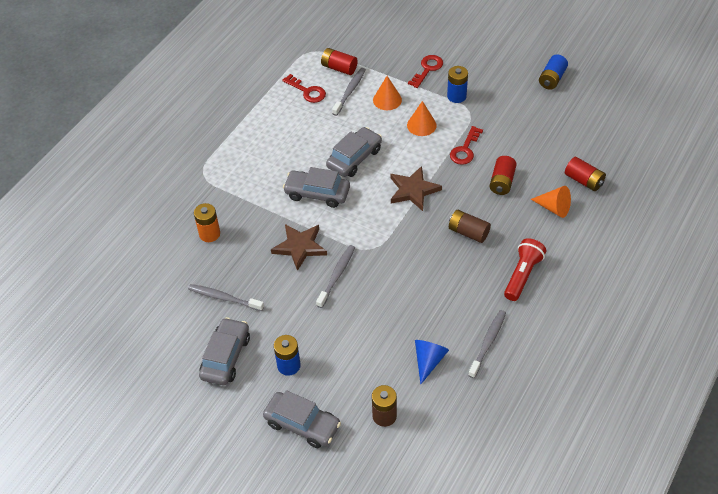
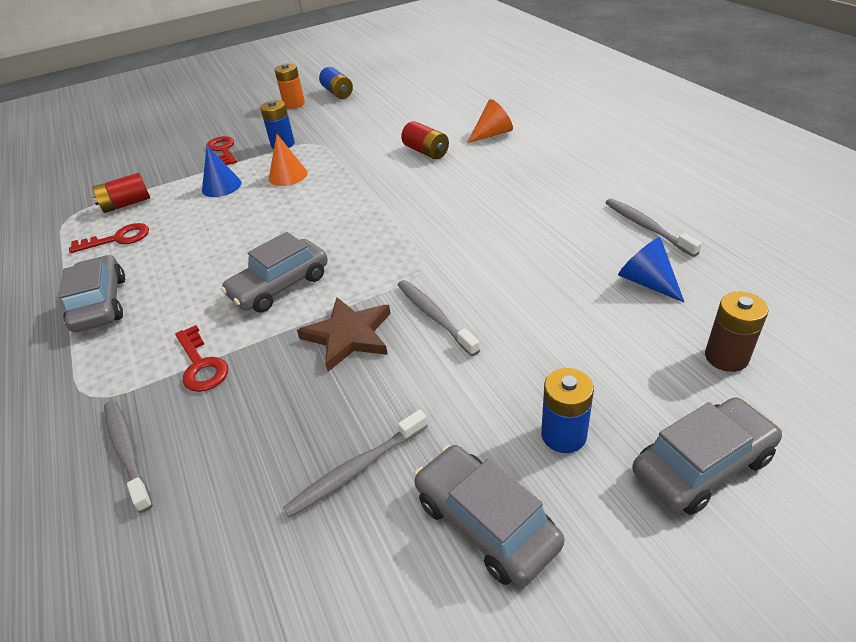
camera: 55 degrees left, 10 degrees down
(209, 234) = (209, 435): orange battery -> orange battery (294, 104)
(350, 91) = (170, 207): grey toothbrush -> grey toothbrush (127, 452)
(354, 158) = (267, 236): grey car -> grey car (100, 304)
(387, 100) = (221, 186): orange cone -> blue cone
(413, 190) = (369, 209): brown star -> none
(465, 149) = (356, 160): red key -> red key (201, 365)
(468, 232) = (471, 191): brown battery -> none
(522, 275) = (564, 176): red flashlight -> none
(584, 180) = (476, 111): red battery -> none

